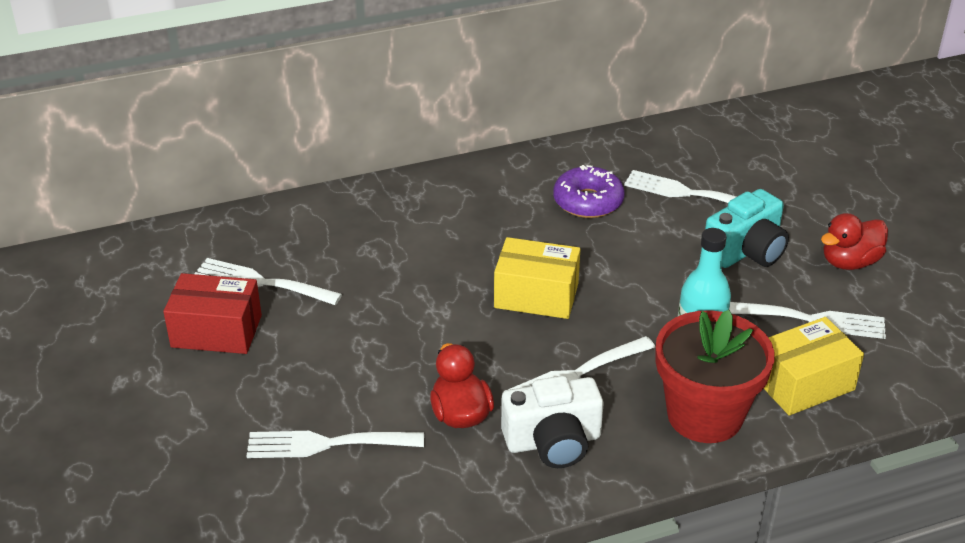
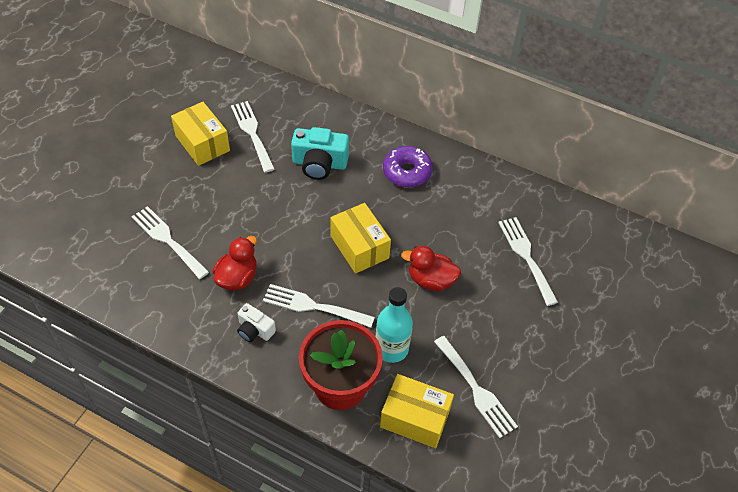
camera: 45 degrees right, 15 degrees up
(216, 331) = (202, 143): red box -> yellow box
(553, 441) = (255, 330): white camera -> white camera, size x0.59
(588, 202) = (464, 216): purple donut -> purple donut (407, 172)
(746, 251) = (505, 318): turquoise camera -> turquoise camera (319, 164)
(849, 262) = (553, 377): red duck -> red duck (431, 280)

